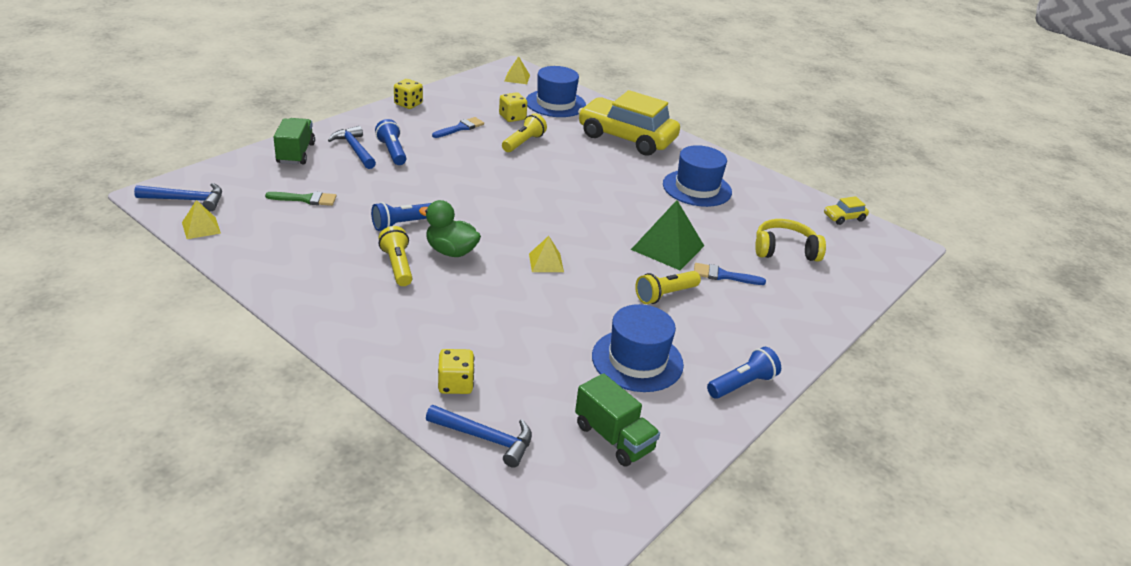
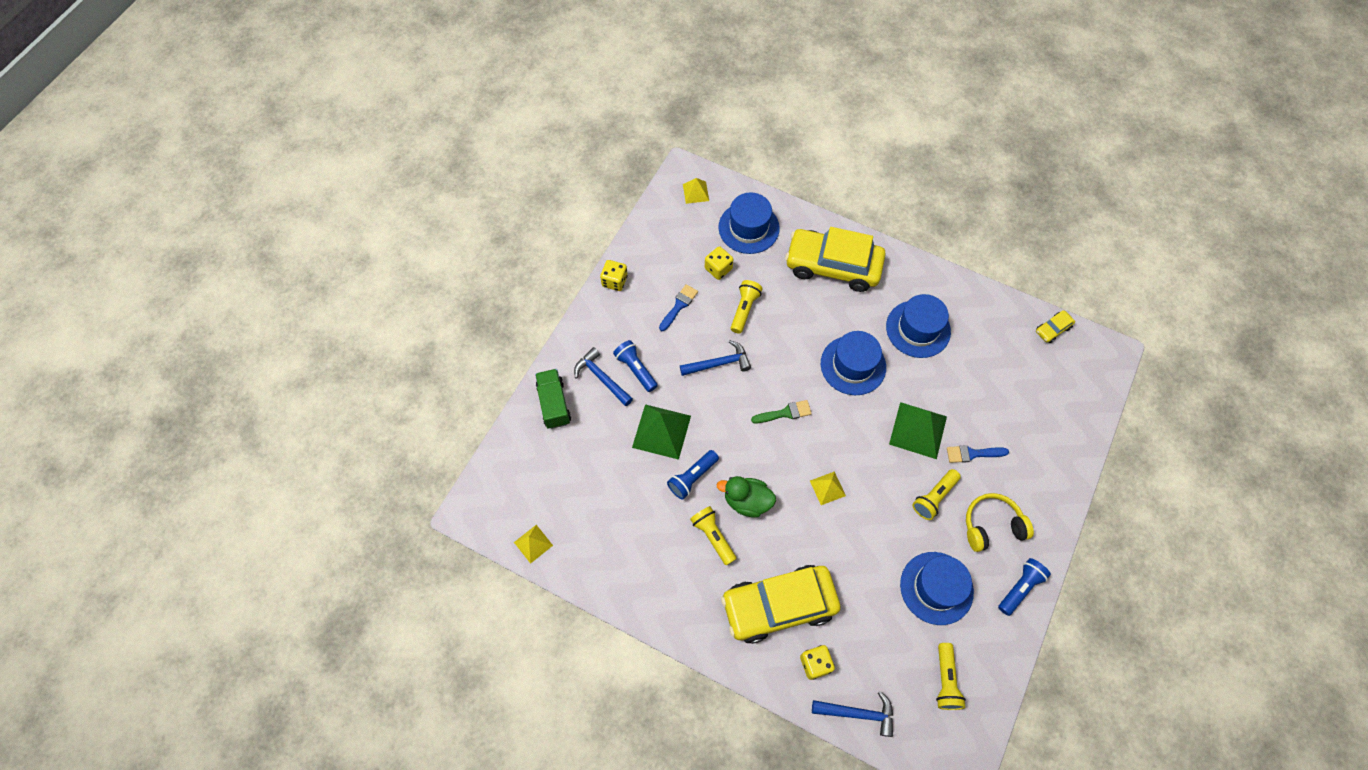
camera: 10 degrees left, 30 degrees up
(187, 200) = (500, 509): blue hammer -> blue hammer (719, 363)
(306, 199) = (597, 471): green brush -> green brush (785, 413)
(391, 190) = (661, 431): none -> green pyramid
(439, 330) = (779, 606): none -> yellow car
(614, 438) = (945, 680): green truck -> yellow flashlight
(617, 194) = (853, 365): none -> blue hat
(784, 250) = (1013, 398): yellow headphones -> yellow headphones (992, 526)

